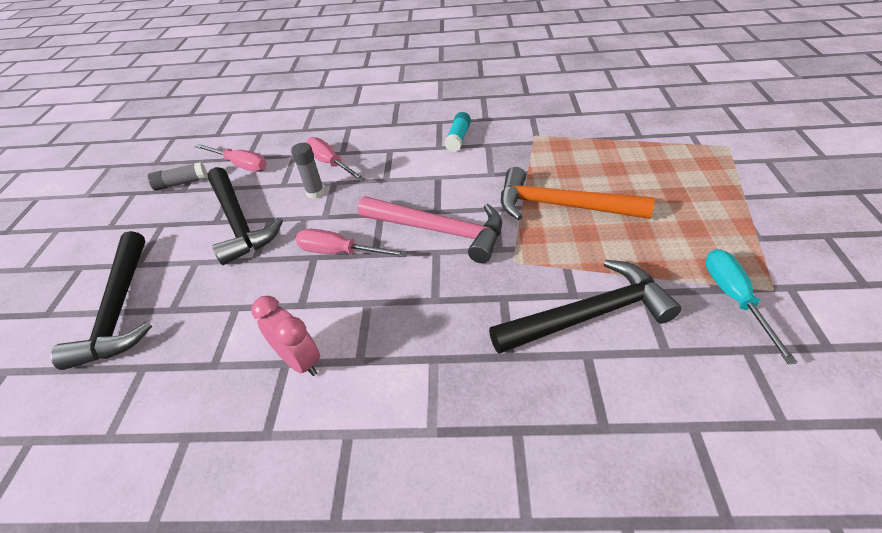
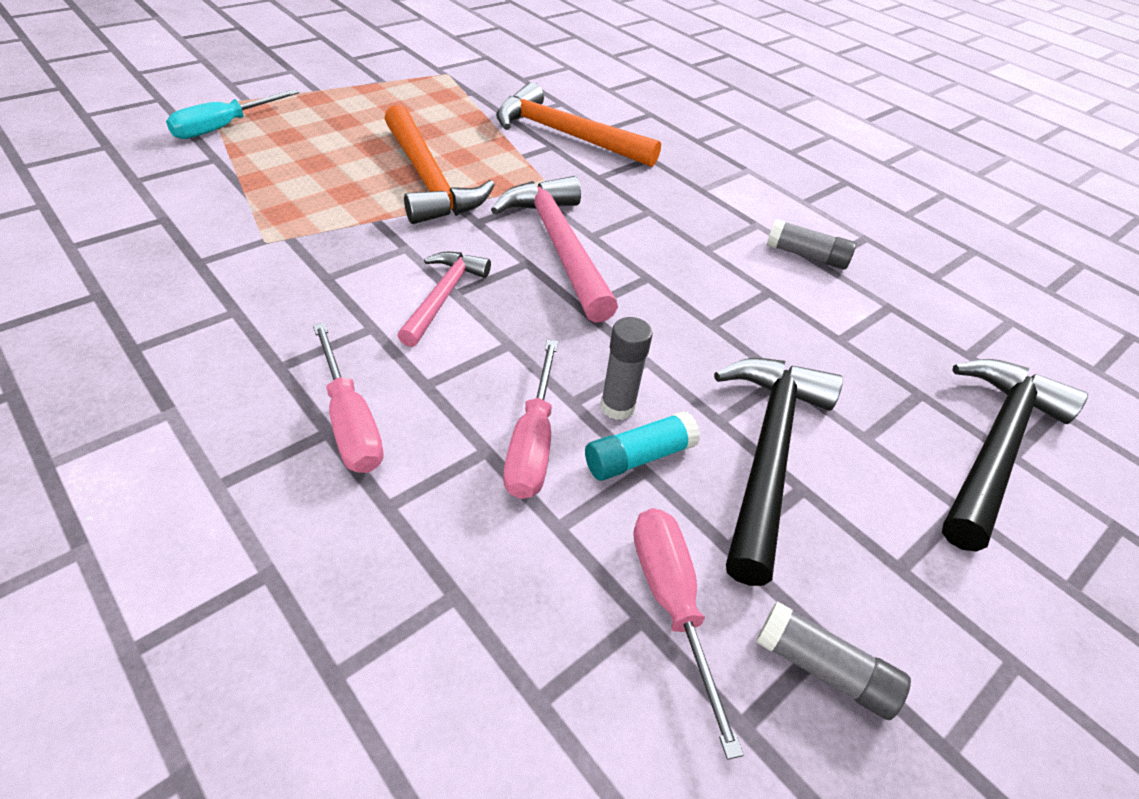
camera: 140 degrees left, 0 degrees up
(300, 360) = (806, 255): pink clock -> grey glue stick
(339, 252) = (680, 306): pink screwdriver -> pink screwdriver (350, 422)
(438, 172) = (443, 296): none -> pink hammer
(458, 138) = (328, 316): turquoise glue stick -> turquoise glue stick (639, 457)
(589, 315) = (566, 135): black hammer -> orange hammer
(734, 298) = (474, 85): turquoise screwdriver -> turquoise screwdriver (224, 127)

